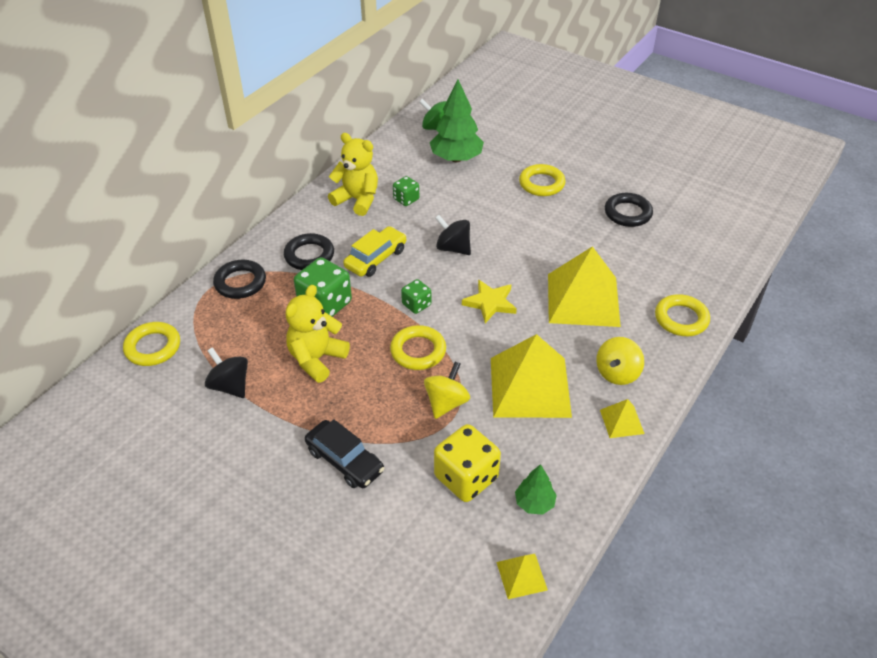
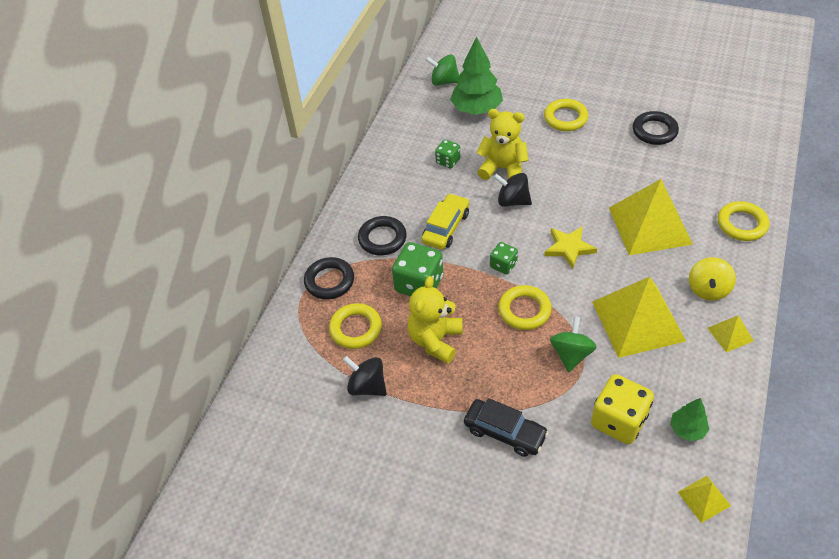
camera: 10 degrees left, 5 degrees up
(153, 347) = (276, 366): yellow ring -> yellow ring (355, 329)
(357, 200) = (402, 172): yellow teddy bear -> yellow teddy bear (503, 168)
(446, 403) = (571, 354): yellow spinning top -> green spinning top

